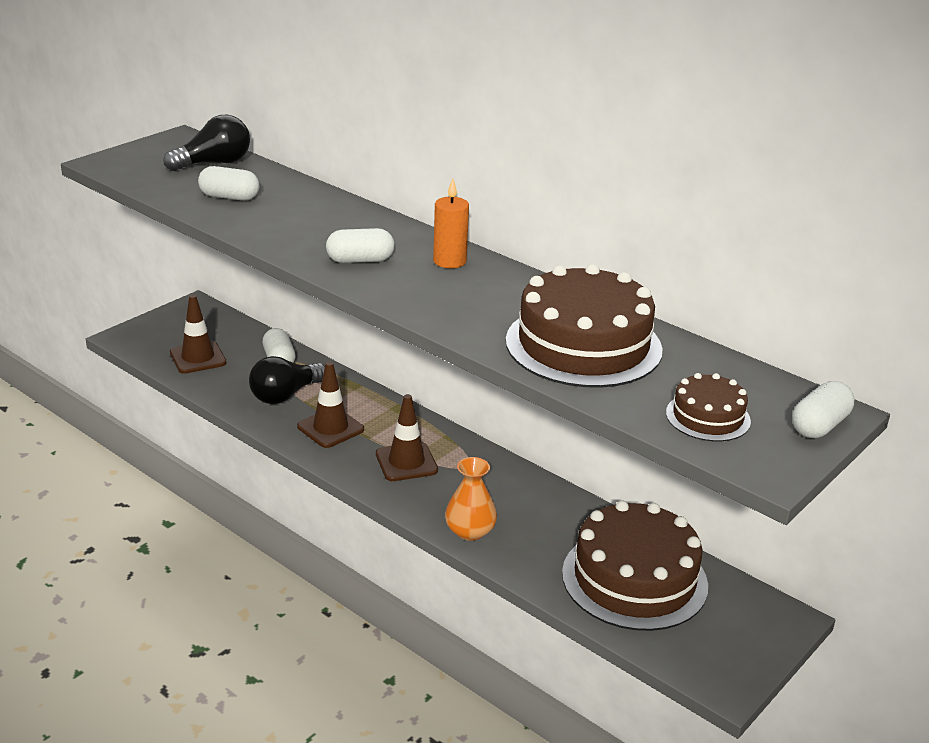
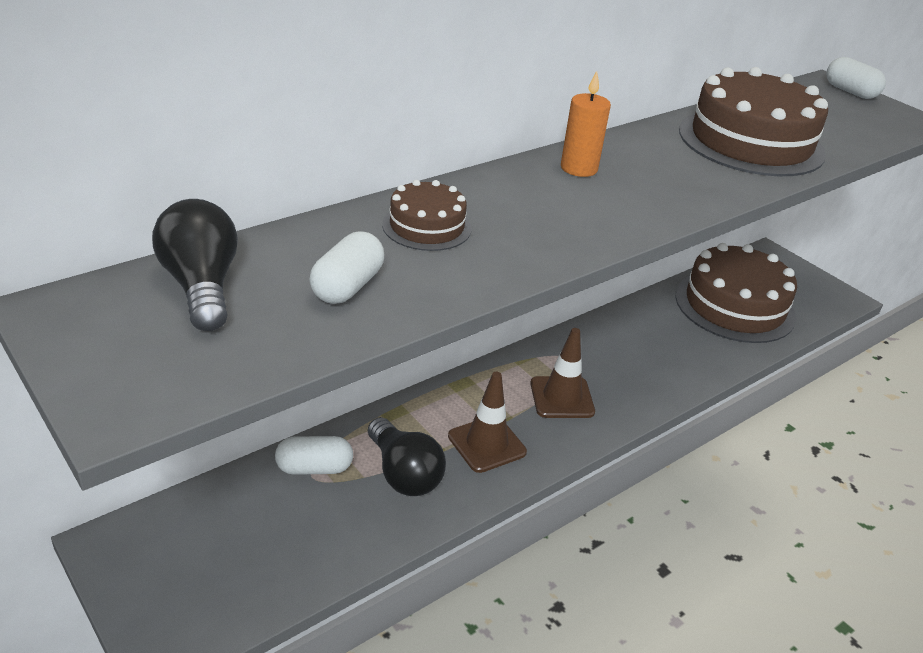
camera: 80 degrees left, 5 degrees up
(198, 358) = (274, 554): brown traffic cone -> none
(360, 260) = (572, 218): white capsule -> none
(470, 531) = (676, 378): orange vase -> none
(708, 417) = (854, 122): brown cake -> brown cake (427, 226)

